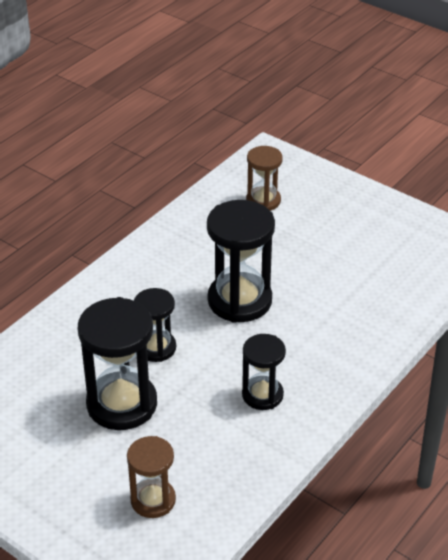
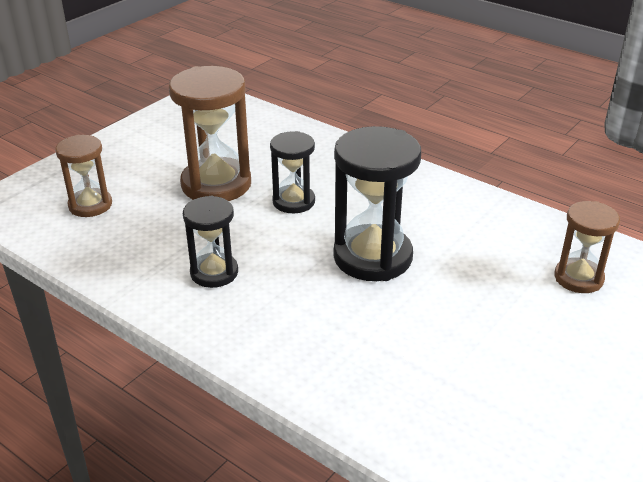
camera: 90 degrees right, 5 degrees down
(122, 404) = (216, 184): black hourglass -> brown hourglass

